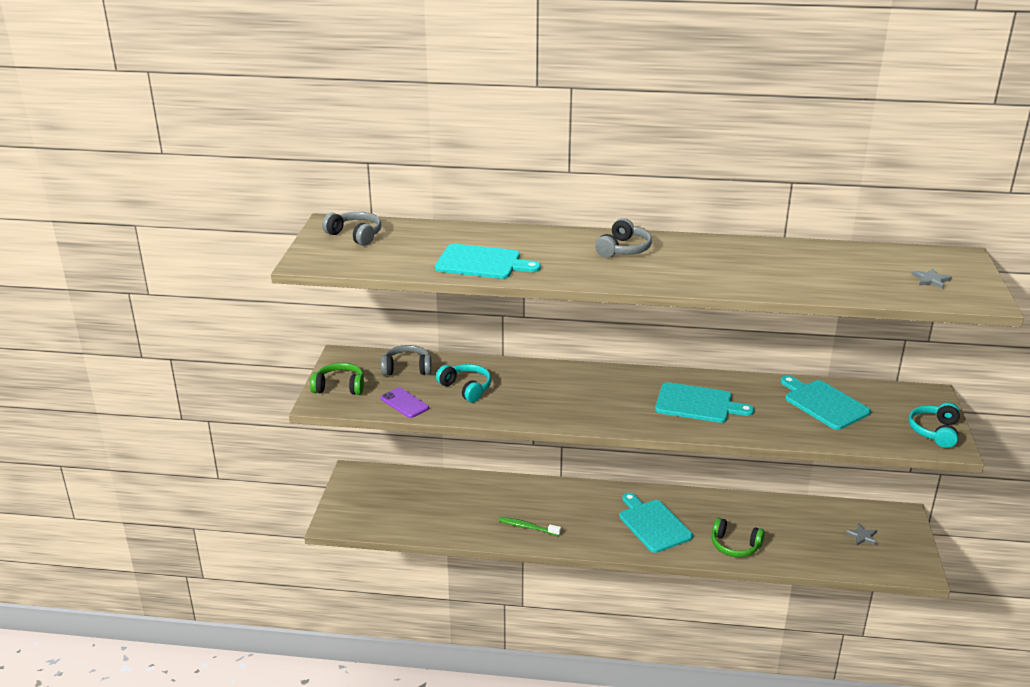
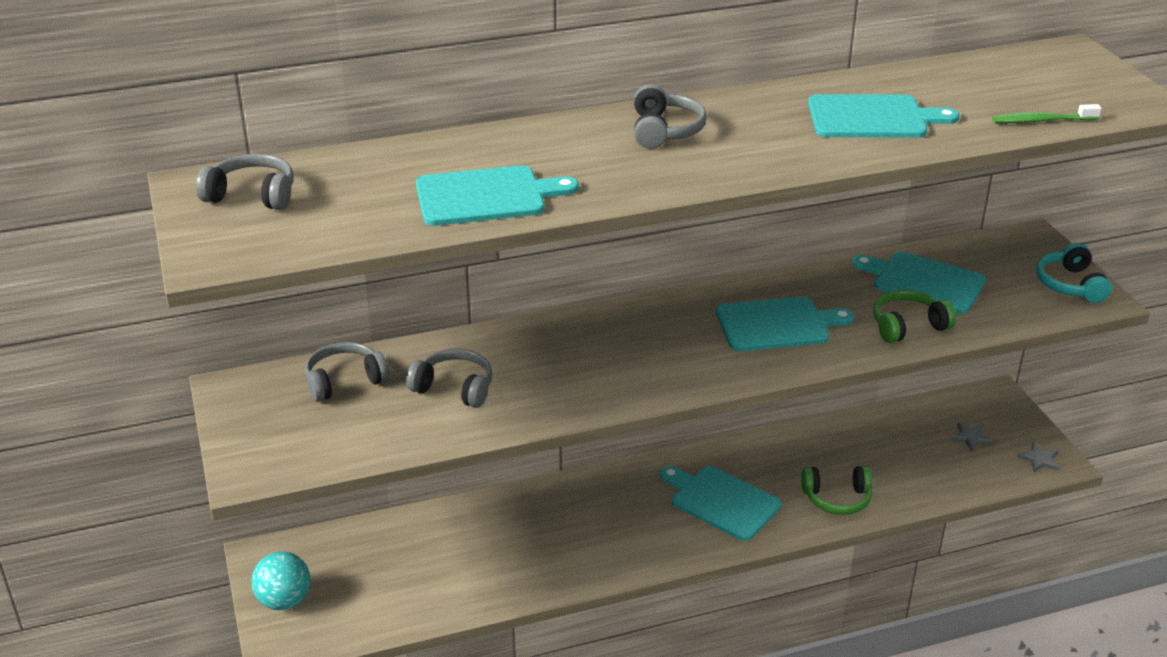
camera: 25 degrees left, 5 degrees up
(339, 387) = (261, 439): green headphones -> green headphones (907, 326)
(351, 500) = (284, 601): none -> turquoise ball
(404, 403) = (380, 437): purple phone -> none
(466, 388) = (454, 388): turquoise headphones -> grey headphones
(527, 527) = (562, 559): green toothbrush -> green toothbrush (1042, 121)
(769, 269) = (872, 118): none -> turquoise cutting board
(931, 280) = (1068, 90): grey star -> grey star (1039, 459)

